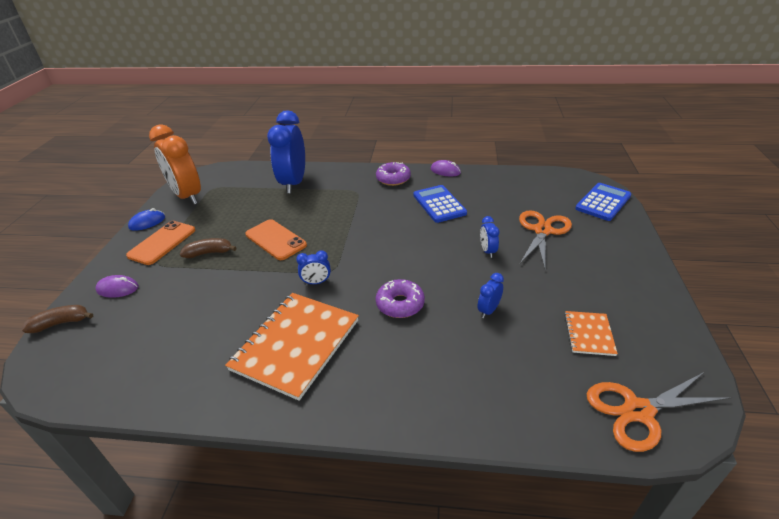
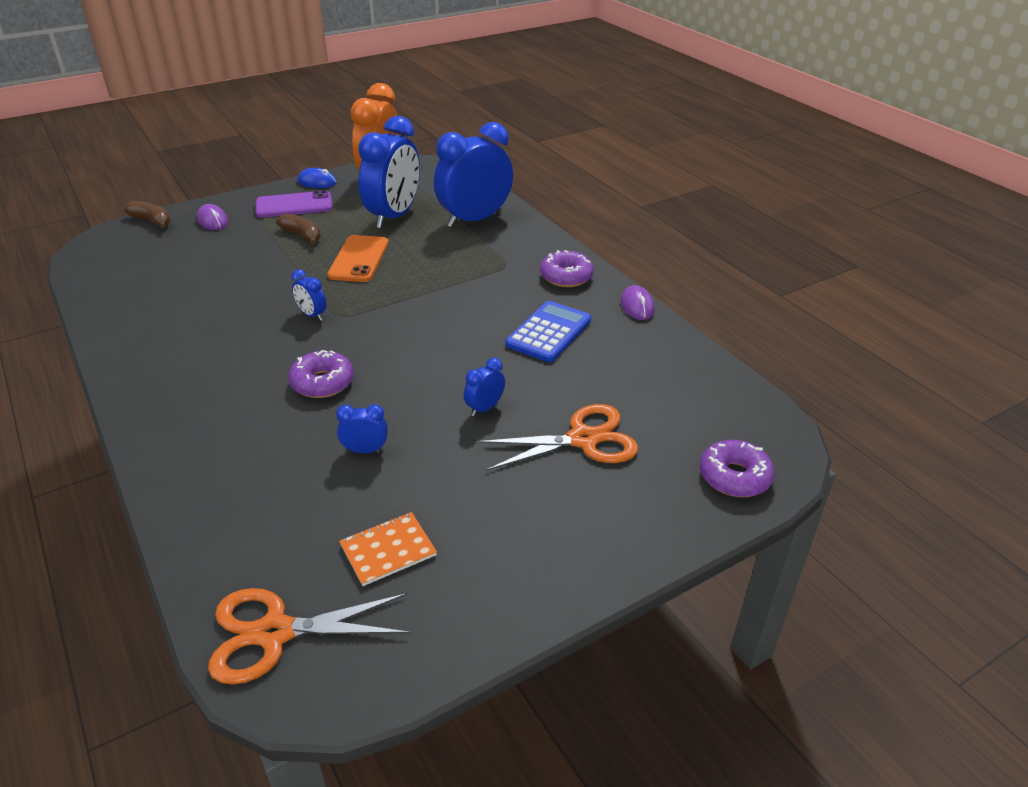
camera: 50 degrees right, 0 degrees up
(162, 243) = (294, 205): orange phone -> purple phone
(245, 208) = (394, 216): none -> blue clock
(296, 345) = (211, 346): orange notebook -> none
(603, 202) = (734, 477): blue calculator -> purple donut
(638, 411) = (275, 632): orange scissors -> orange scissors turned 45 degrees counterclockwise

